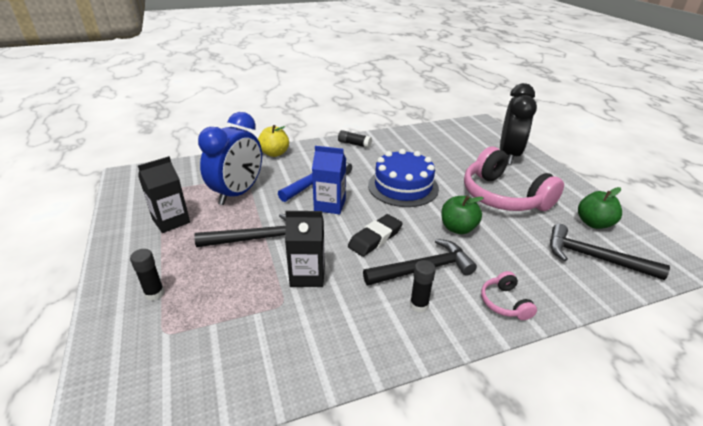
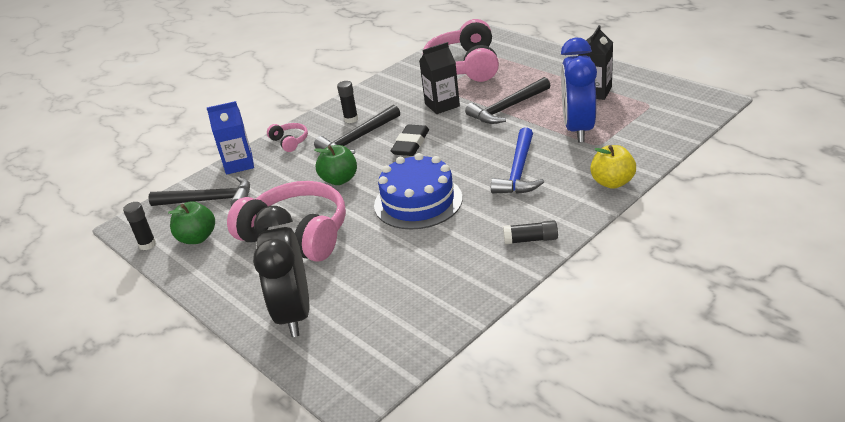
camera: 160 degrees right, 0 degrees up
(154, 293) = (530, 64): black glue stick -> black glue stick (147, 245)
(217, 336) = (465, 66): none -> pink headphones
(330, 205) = (477, 153): blue carton -> blue carton (239, 164)

